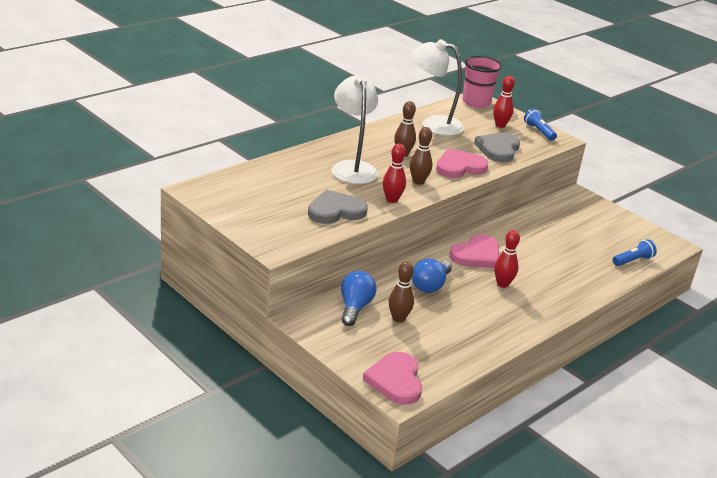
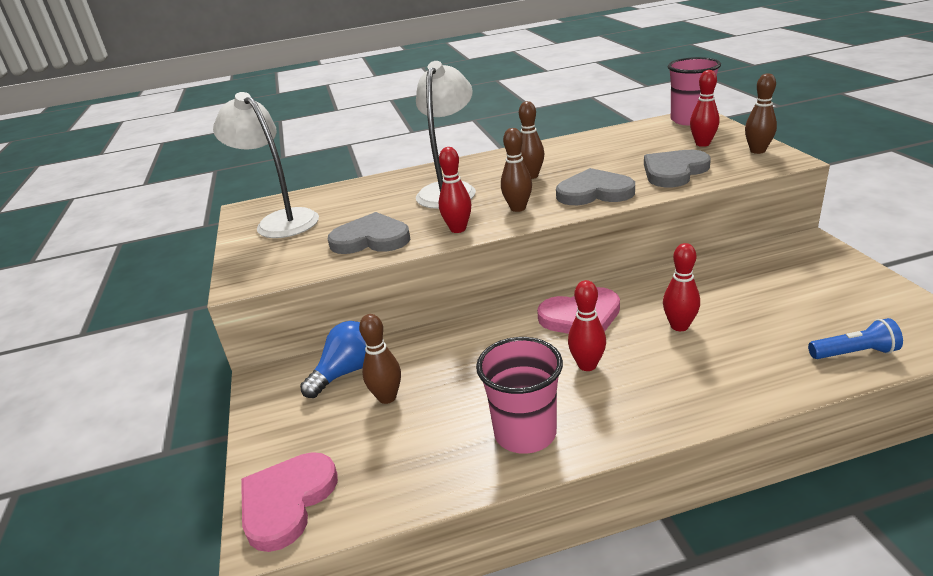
camera: 35 degrees right, 0 degrees up
(430, 285) = (475, 353): blue light bulb -> none
(433, 124) = (607, 143): white lamp -> white lamp (281, 220)
(459, 167) = (594, 192): pink heart -> grey heart
(497, 325) = (525, 433): none -> pink cup
(537, 255) = (679, 326): none -> red bowling pin
(539, 131) = (757, 151): blue flashlight -> brown bowling pin

